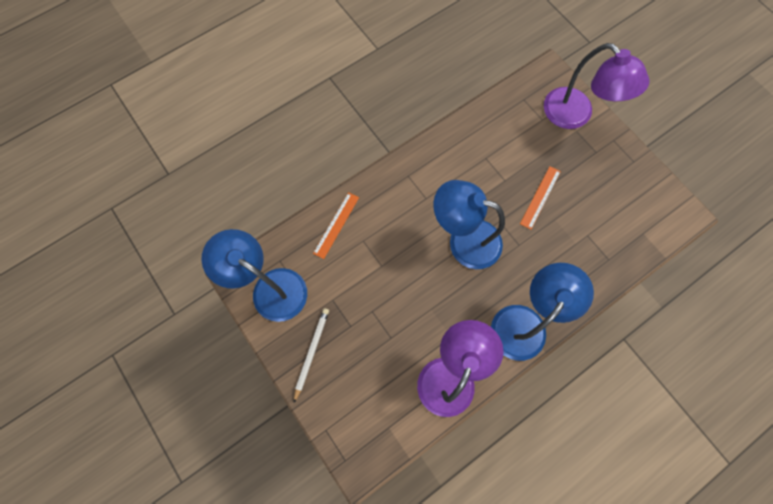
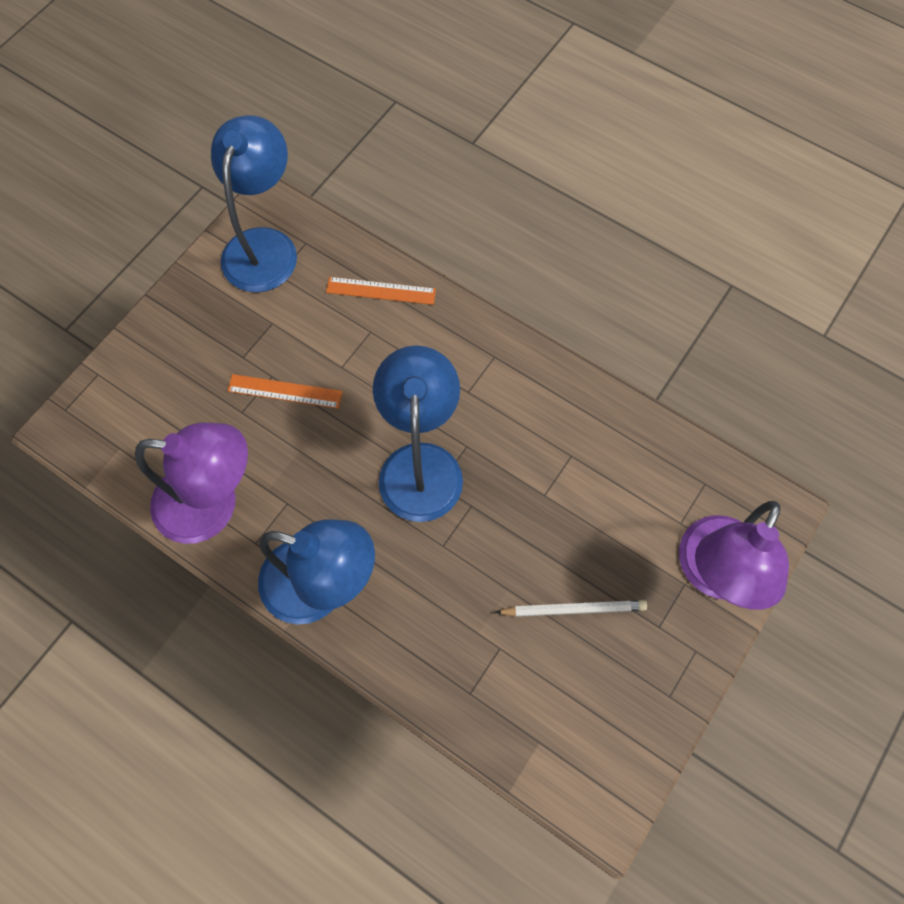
camera: 70 degrees right, 5 degrees down
(311, 352) = (193, 323): white pencil -> white pencil (573, 609)
(540, 197) = (537, 556): orange ruler -> orange ruler (285, 391)

